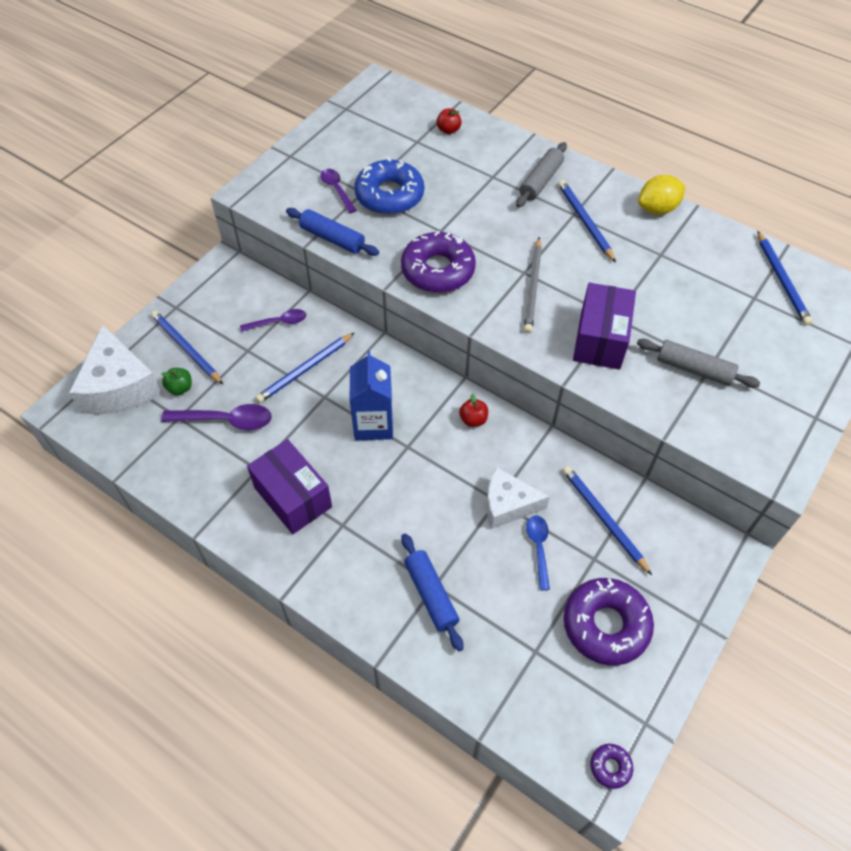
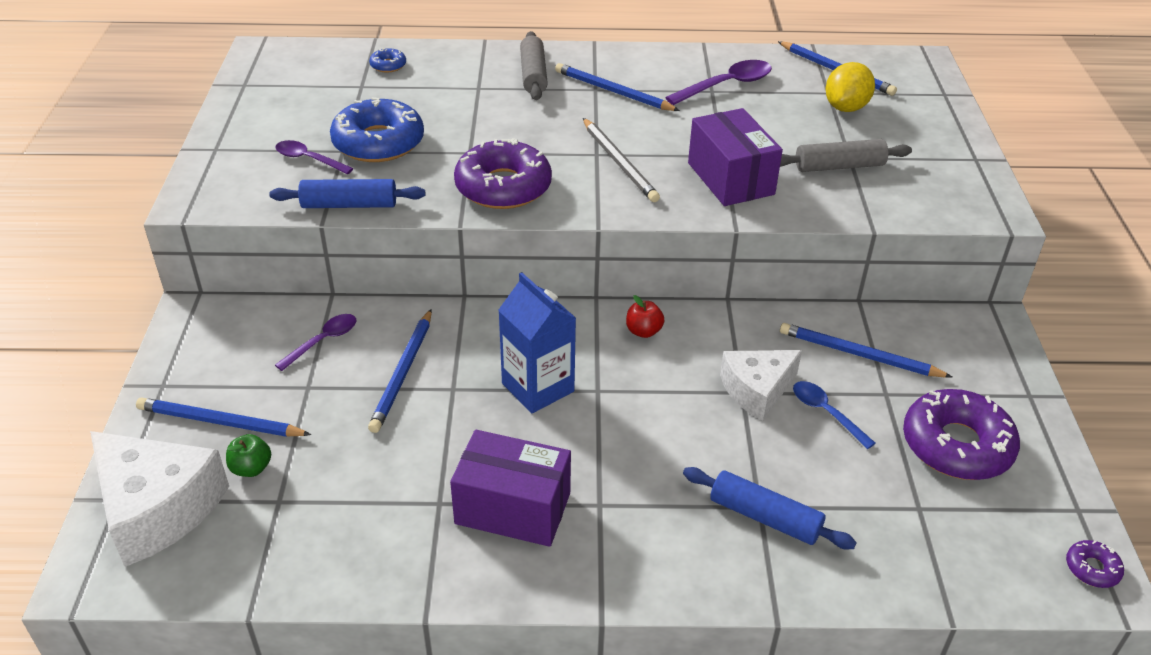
camera: 35 degrees left, 15 degrees down
(225, 420) = (348, 473): purple spoon -> purple spoon (726, 85)
(448, 130) = (388, 65): red apple -> blue donut
(657, 209) = (670, 58): yellow lemon -> yellow lemon (846, 107)

